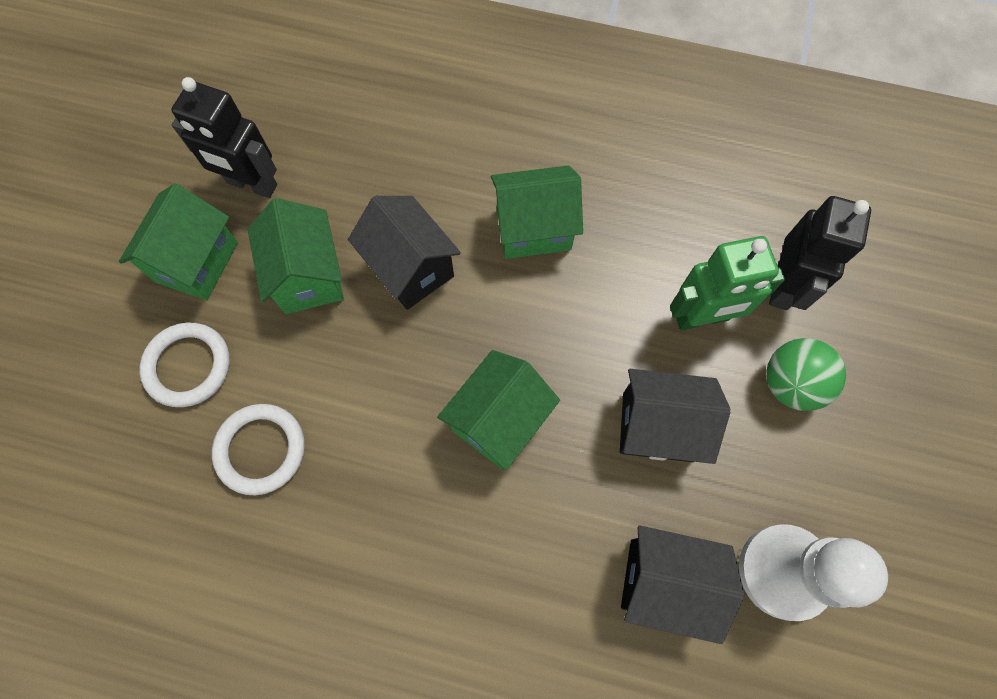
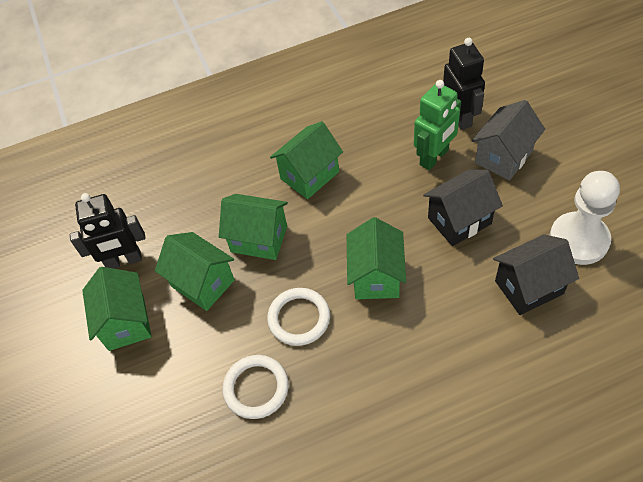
camera: 30 degrees left, 15 degrees down
(188, 366) = (171, 379): white ring -> white ring (299, 318)
(410, 268) = (259, 239): black house -> green house
(790, 383) = (503, 157): green ball -> grey house

